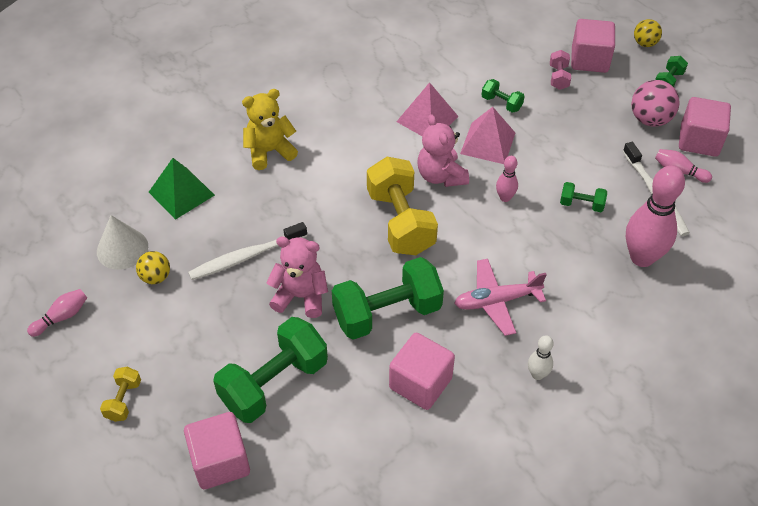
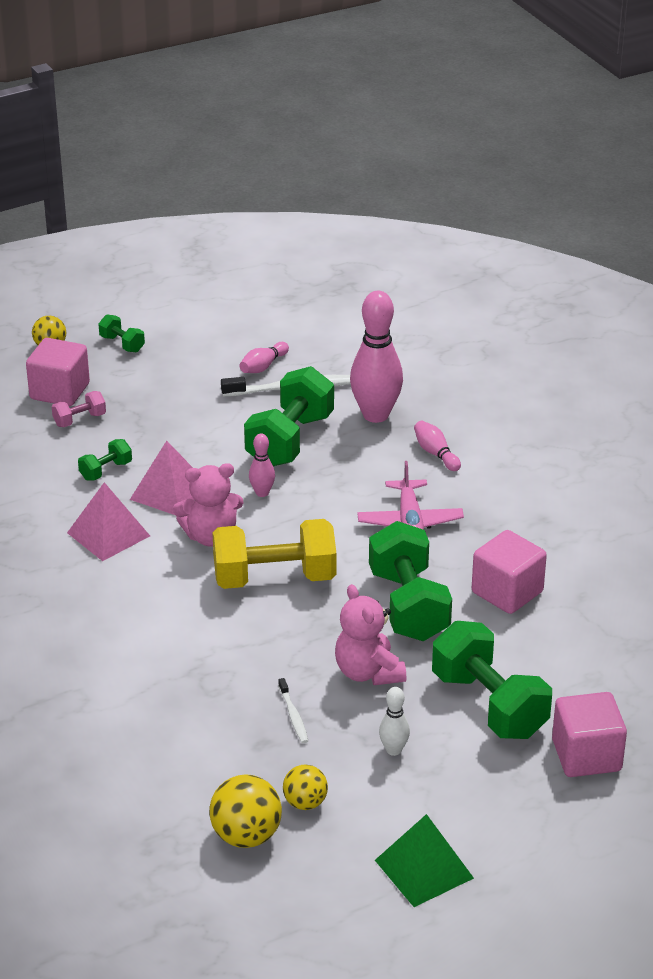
camera: 80 degrees left, 15 degrees down
(62, 317) = (350, 899): pink bowling pin -> pink bowling pin (435, 453)
(122, 248) = (246, 836): white cone -> yellow ball
(123, 400) = (492, 837): yellow dumbbell -> none
(181, 193) = (162, 772): green pyramid -> green pyramid (423, 869)
(246, 257) = (293, 716): white toothbrush -> white toothbrush, size x0.52
(269, 151) = (113, 681): yellow teddy bear -> none
(301, 296) = (368, 672): pink teddy bear -> pink teddy bear turned 45 degrees counterclockwise
(537, 374) = (509, 510): white bowling pin -> white bowling pin (393, 750)
(558, 77) = (79, 420): pink dumbbell -> pink dumbbell turned 45 degrees counterclockwise
(581, 204) = (290, 440): green dumbbell -> green dumbbell, size x2.16
(650, 119) = (178, 369): pink ball -> none
(699, 141) = (223, 344): pink cube -> none

